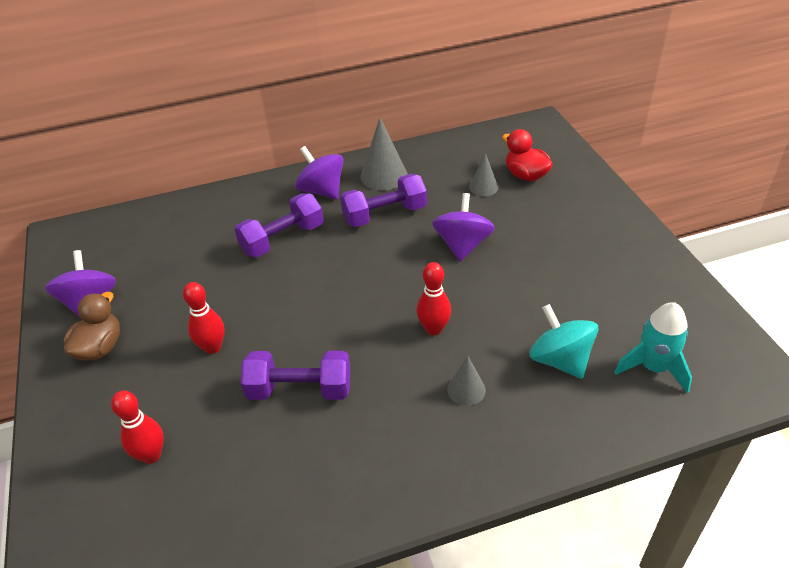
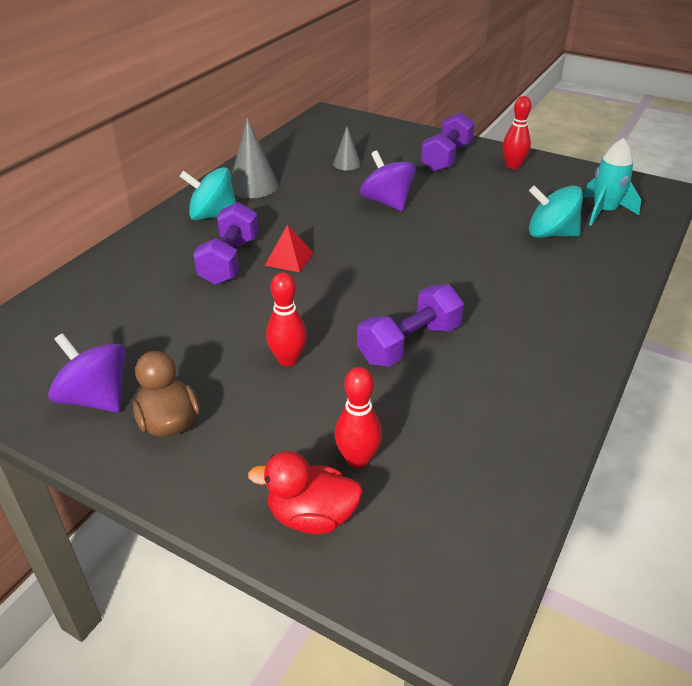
camera: 45 degrees left, 5 degrees down
(321, 260) = (289, 259): none -> red pyramid
(322, 191) = (212, 215): purple spinning top -> turquoise spinning top
(385, 214) = (295, 209): purple dumbbell -> purple dumbbell (446, 158)
(434, 329) = (446, 258): red bowling pin -> red bowling pin (513, 166)
(466, 390) = (522, 279): grey cone -> none
(526, 175) = (366, 146): red duck -> red duck (312, 516)

